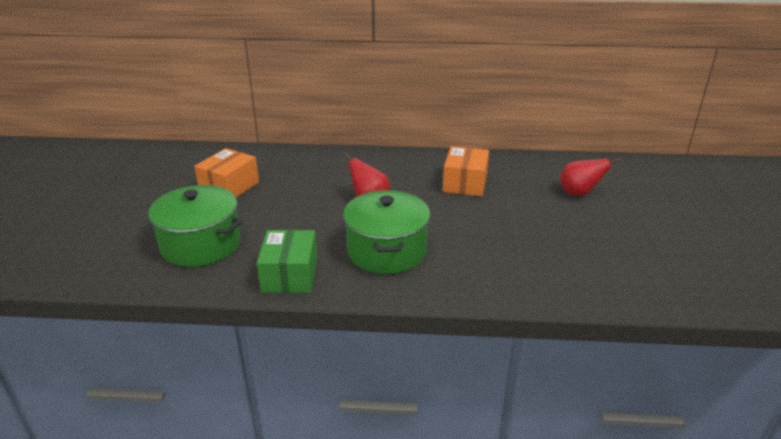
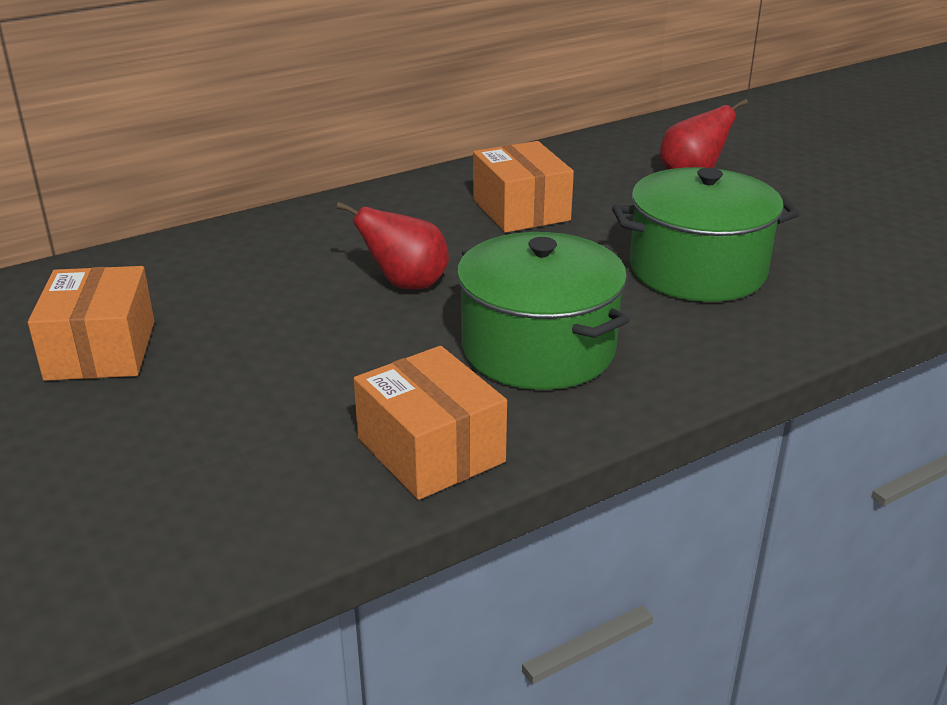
camera: 35 degrees left, 0 degrees up
(200, 244) = (182, 471): green pot -> green pot (697, 270)
(290, 275) = (430, 450): green box -> orange box

